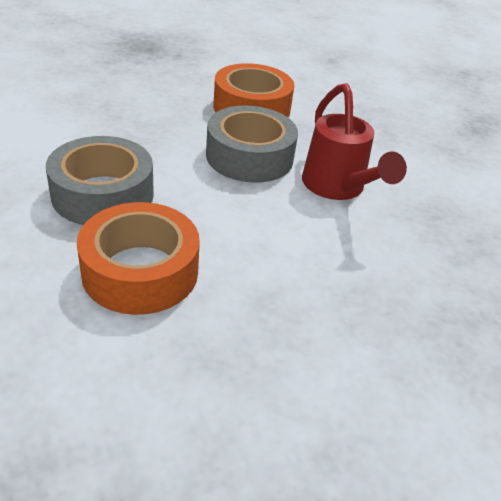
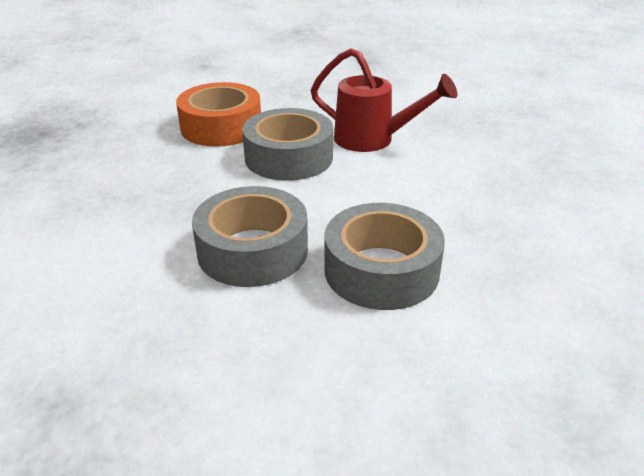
camera: 45 degrees left, 5 degrees down
(140, 271) = (381, 270): orange tape -> grey tape

